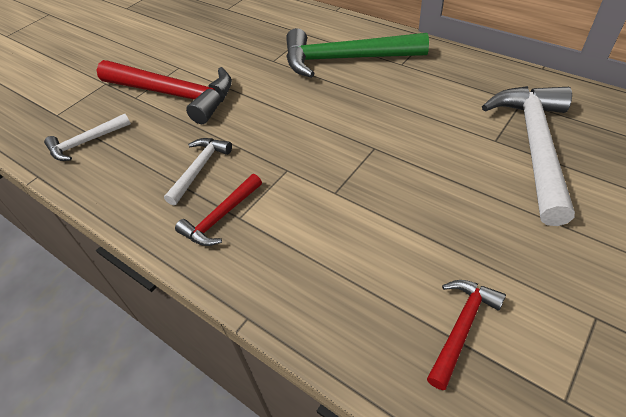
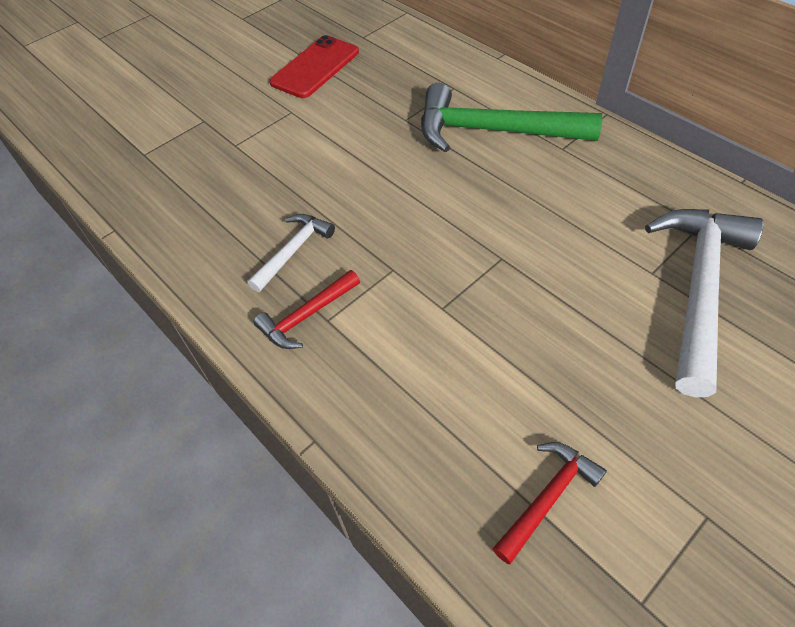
camera: 10 degrees right, 5 degrees up
(86, 142) = (171, 196): white hammer -> none
(174, 95) = (280, 149): red hammer -> none
(192, 34) = (315, 67): none -> red phone

